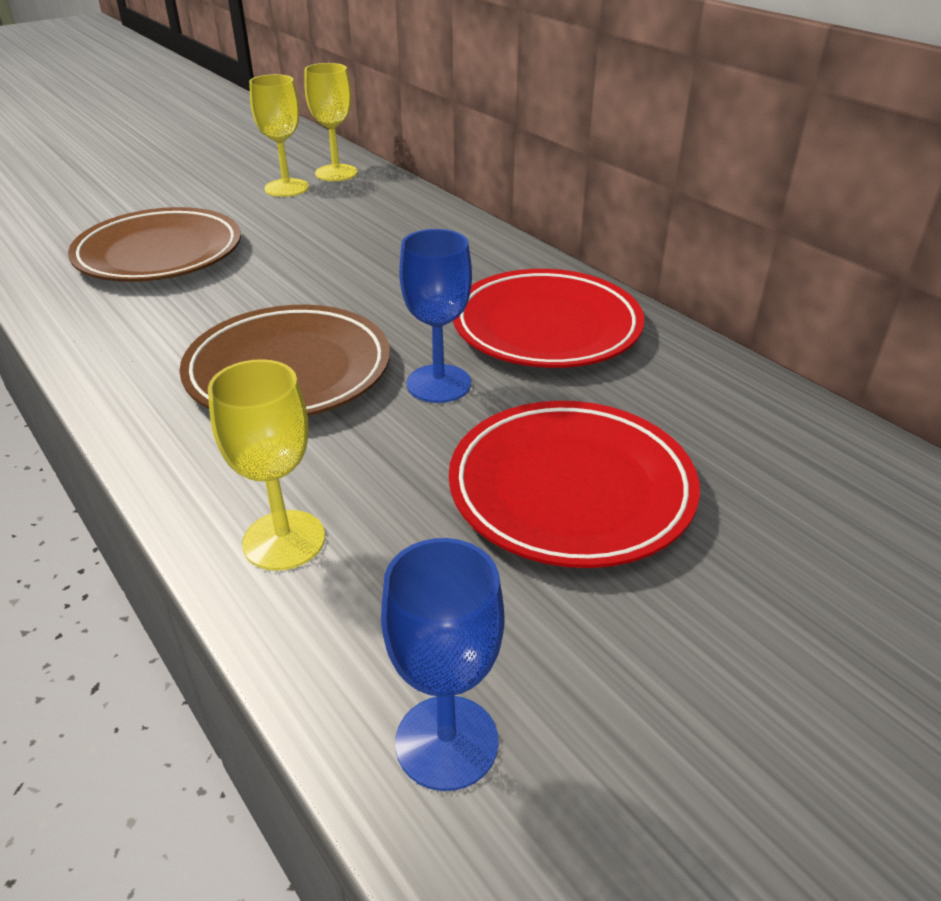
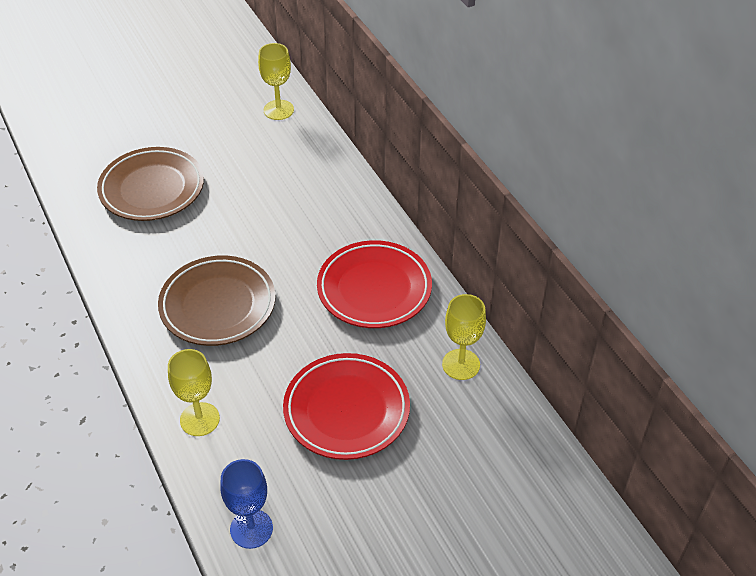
camera: 10 degrees right, 10 degrees up
(286, 188) = (241, 124): yellow goblet -> yellow goblet (461, 364)
(438, 384) = (299, 326): blue goblet -> none

